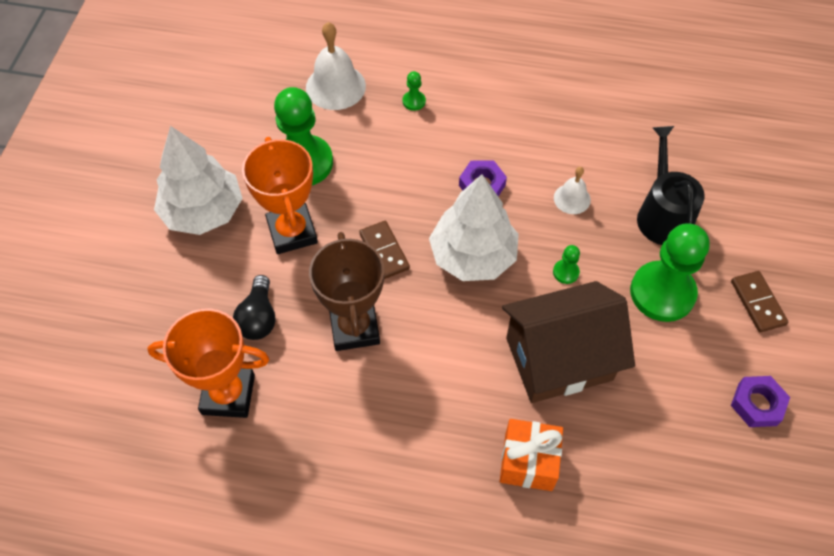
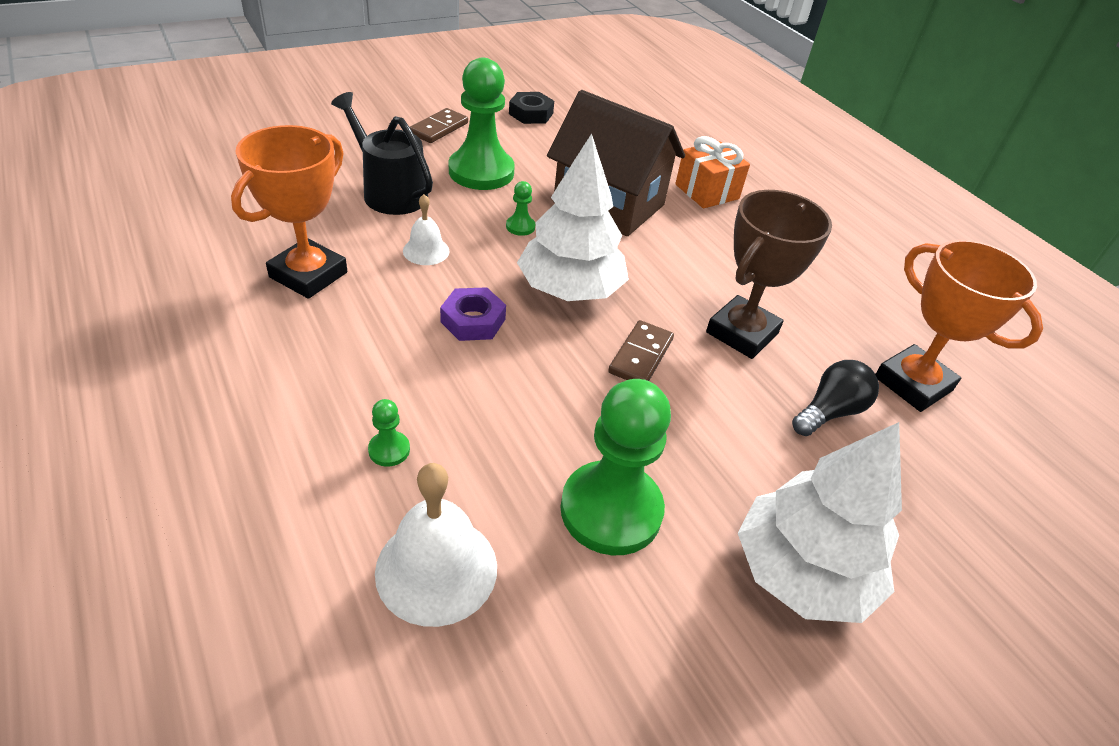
camera: 135 degrees left, 15 degrees down
(292, 232) = (713, 451): orange trophy -> orange trophy (308, 275)
(662, 215) = (390, 192): black watering can -> black watering can turned 90 degrees clockwise
(757, 404) = (531, 114): purple nut -> black nut

